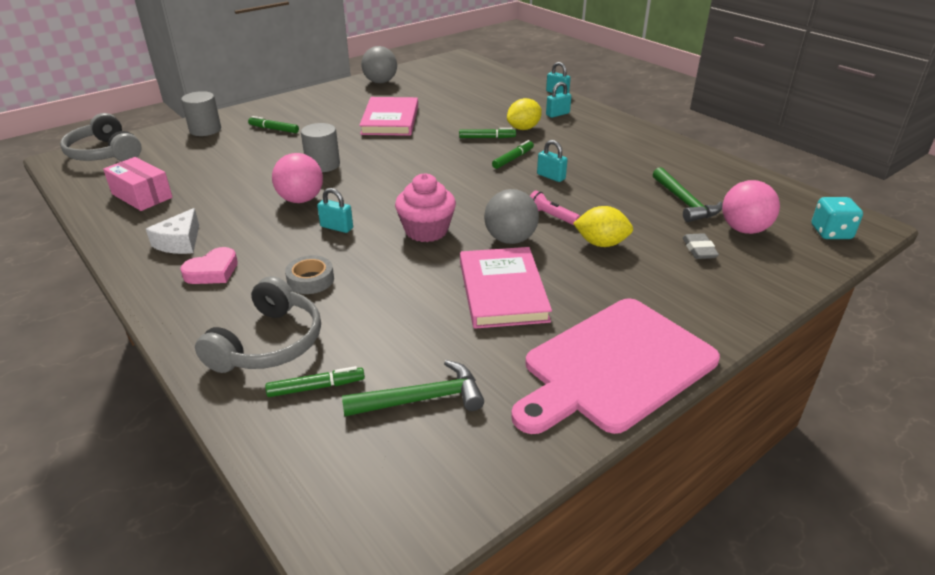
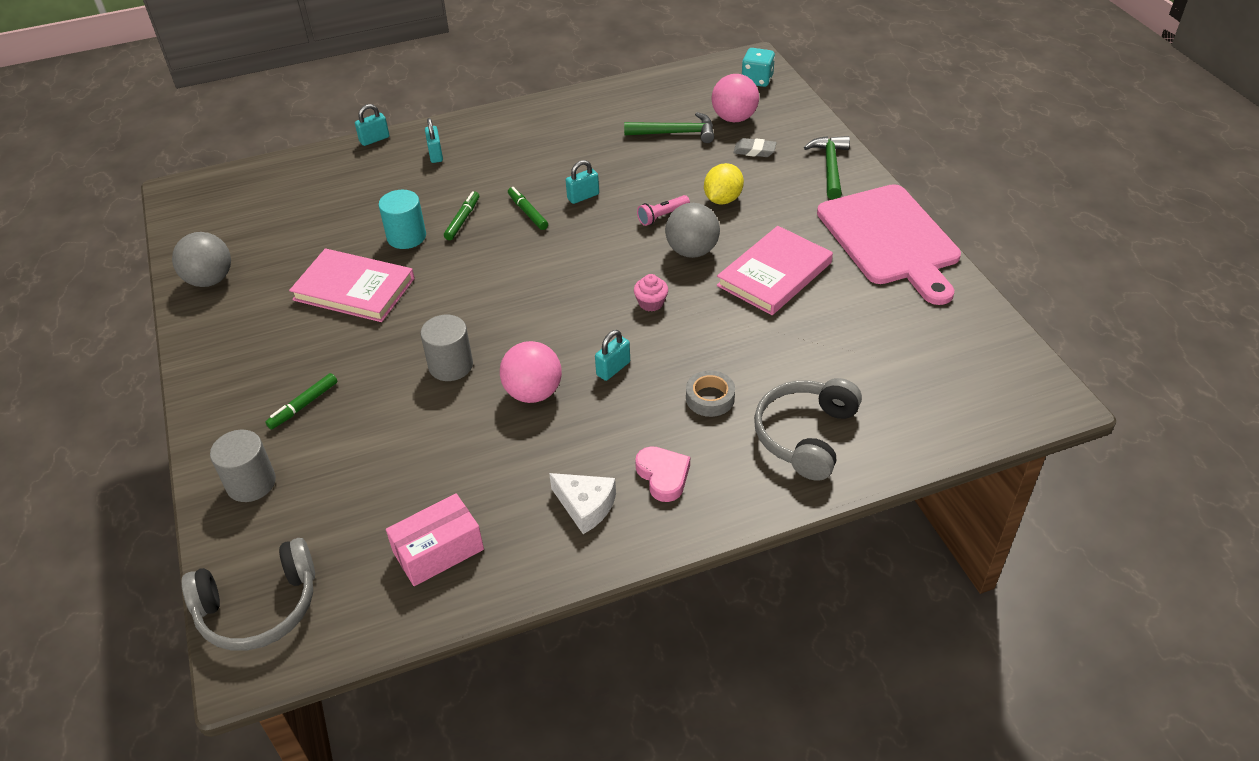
camera: 70 degrees left, 10 degrees up
(268, 343) = (805, 435): grey headphones -> grey headphones turned 105 degrees counterclockwise
(316, 387) = (875, 408): green marker -> none
(422, 399) = (904, 347): green hammer -> green hammer (830, 167)
(426, 231) = (651, 303): pink cupcake -> pink cupcake, size x0.54
(455, 124) = (406, 237): none -> turquoise cylinder
(502, 291) = (774, 274): pink book -> pink book turned 60 degrees counterclockwise
(523, 128) = (456, 188): yellow lemon -> none

